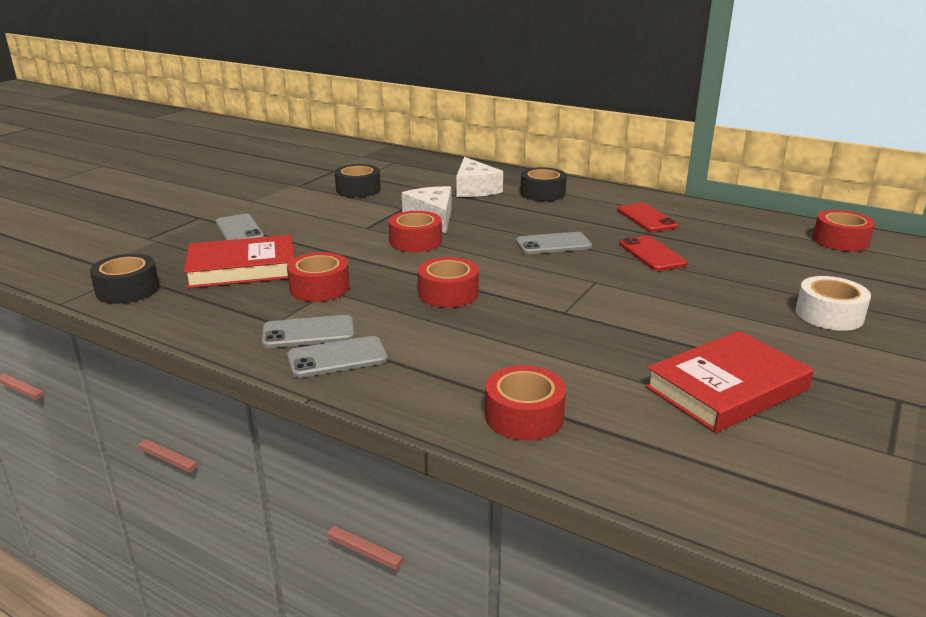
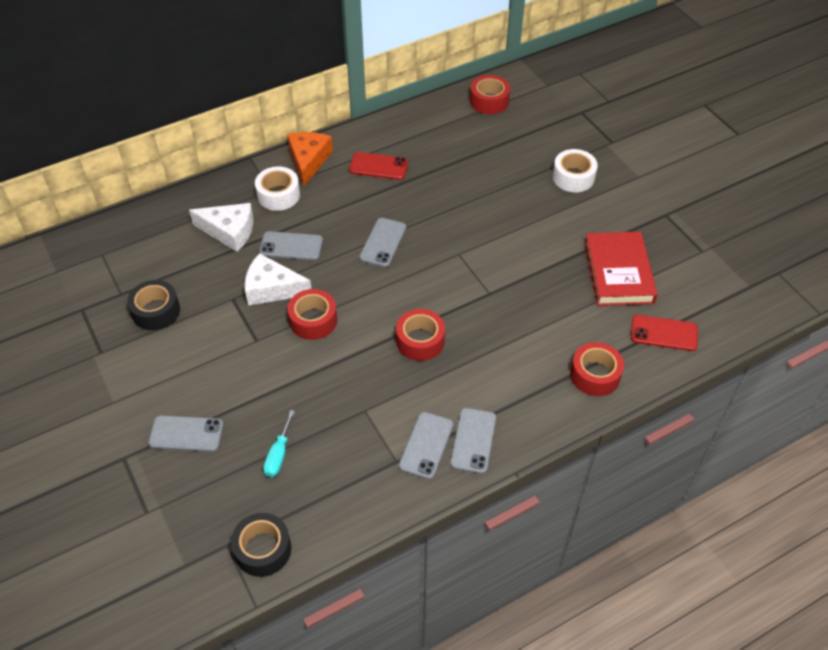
camera: 60 degrees left, 25 degrees up
(242, 268) = (278, 455): red book -> turquoise screwdriver
(319, 288) = (356, 414): red tape -> none
(491, 212) = (291, 246): none -> grey phone
(542, 193) = (278, 195): black tape -> white tape
(601, 193) = (308, 161): none -> orange cheese
(652, 254) = (439, 201): red phone -> red phone (664, 333)

